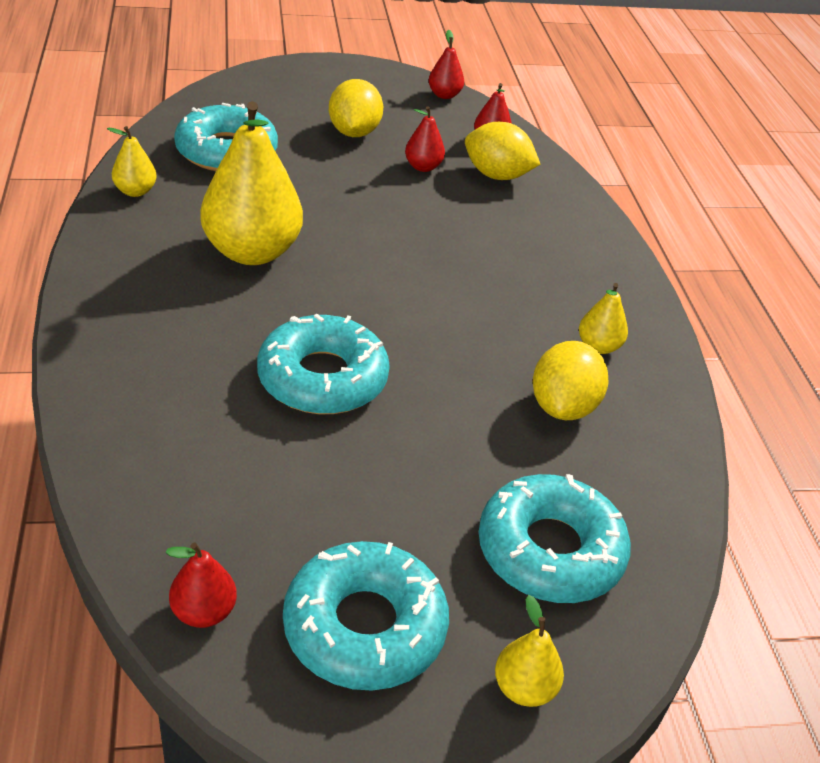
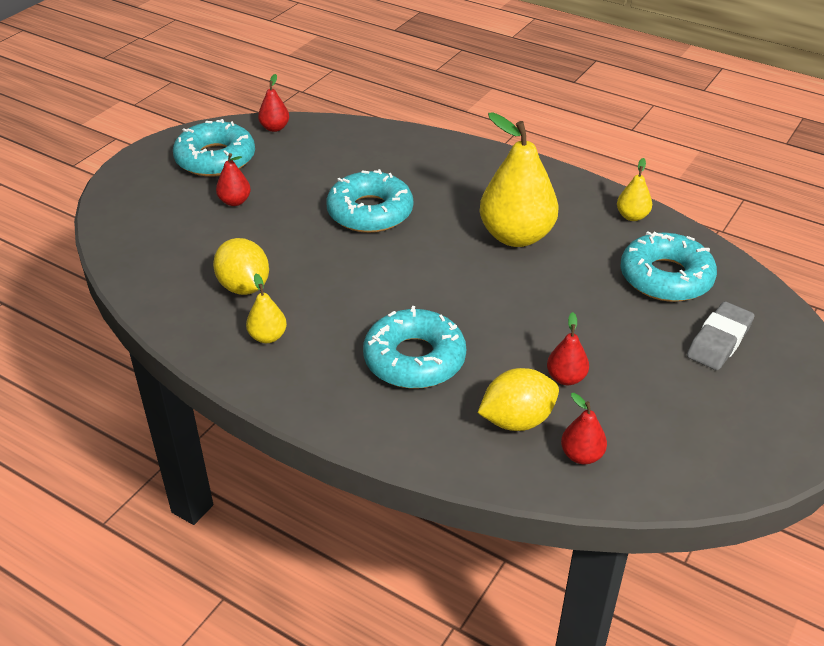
camera: 135 degrees right, 0 degrees up
(289, 112) = (719, 341): none -> grey eraser
(354, 132) = (656, 364): yellow lemon -> none
(444, 95) = (702, 477): red pear -> red pear (235, 201)
(524, 688) = (135, 181): yellow pear -> none
(550, 550) = (175, 225): turquoise donut -> turquoise donut (414, 359)

